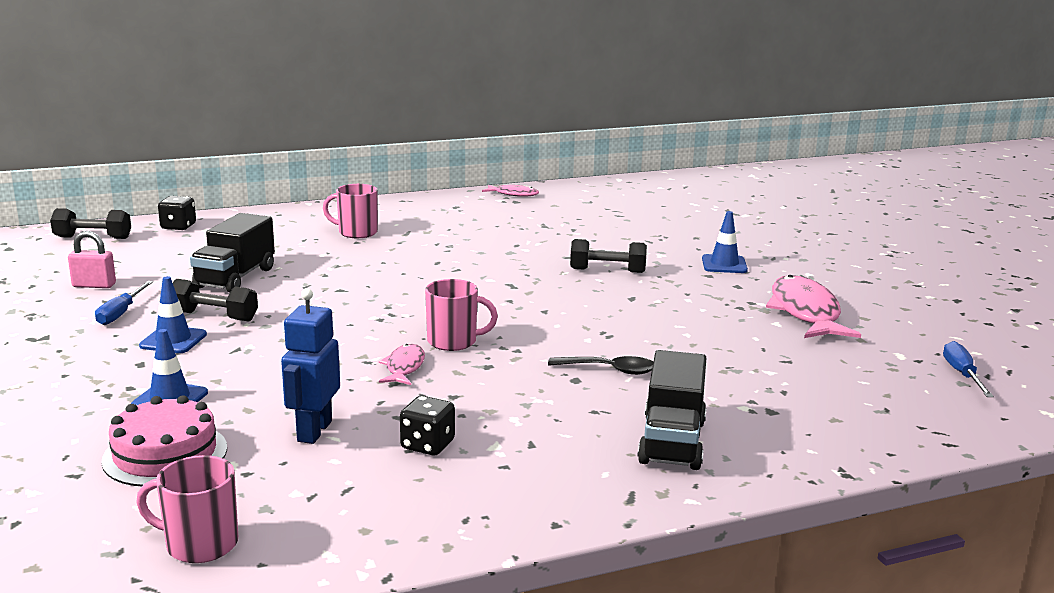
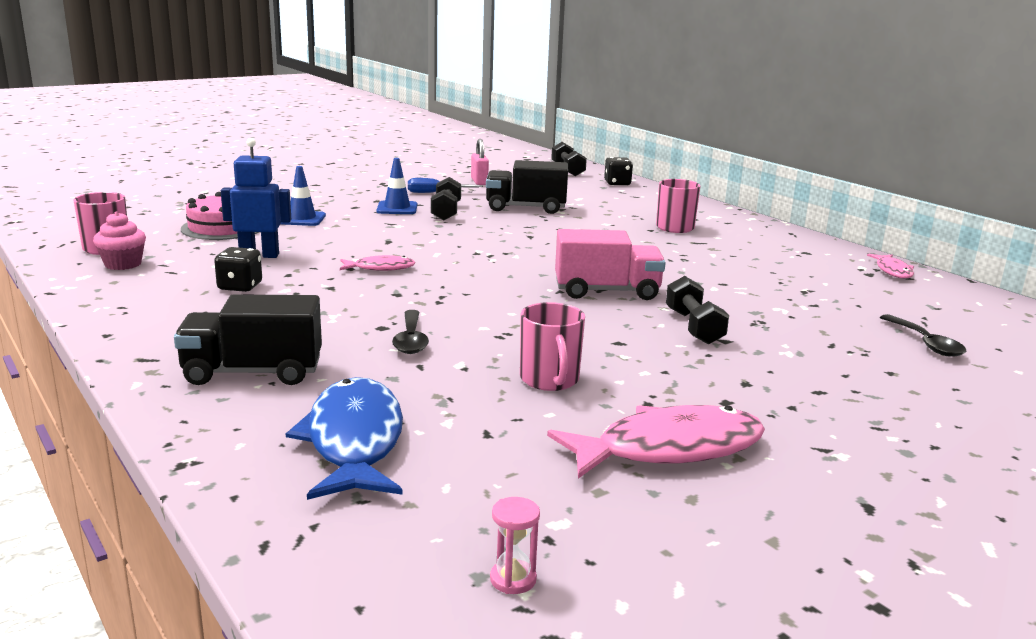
camera: 75 degrees right, 0 degrees up
(292, 526) = (123, 264): none -> pink cupcake
(453, 341) = (443, 279): pink mug -> pink mug (550, 380)
(518, 284) = (606, 291): none -> pink truck
(651, 219) = (925, 343): none -> black spoon
(724, 264) = (800, 392): blue traffic cone -> none
(802, 406) = (354, 441): none -> blue fish
(962, 374) = (513, 579): blue screwdriver -> pink hourglass

